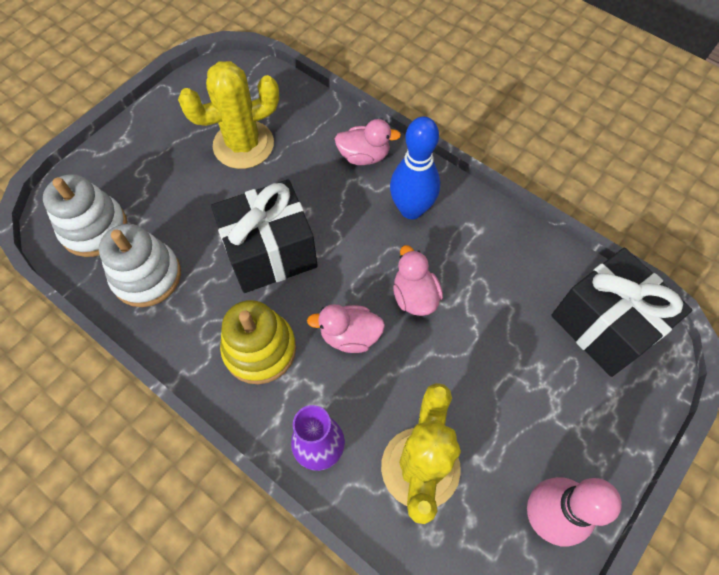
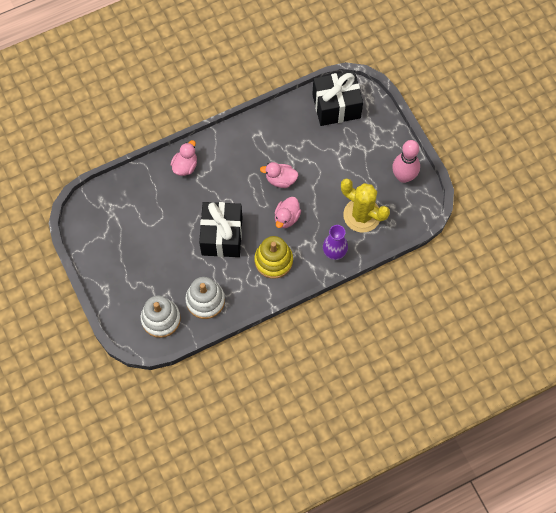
camera: 65 degrees left, 5 degrees up
(243, 145) = (144, 224): yellow cactus -> none
(411, 209) = (231, 158): blue bowling pin -> none

